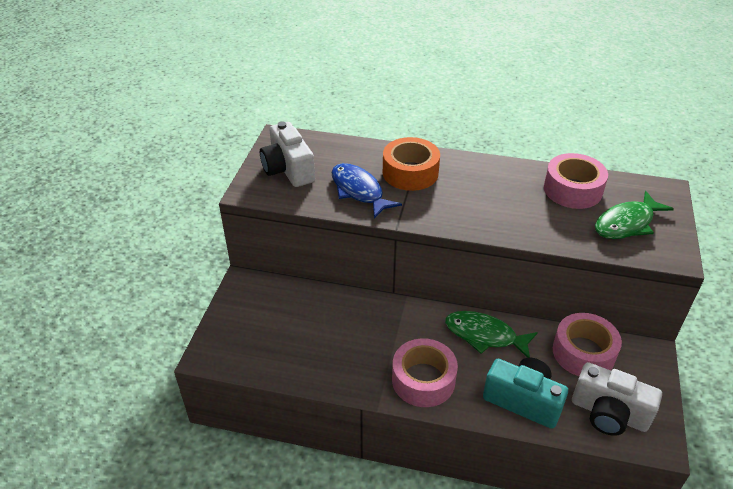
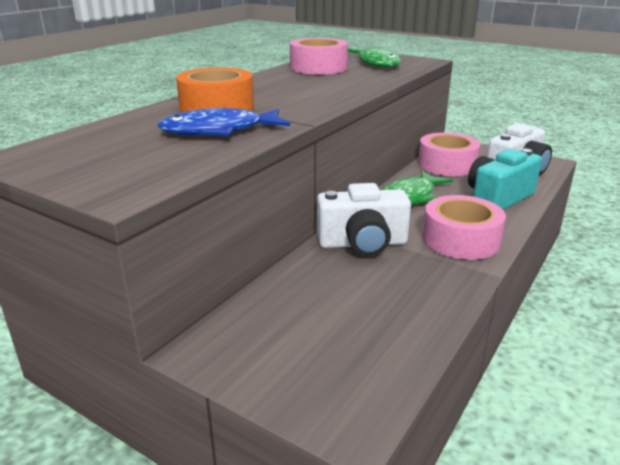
camera: 70 degrees left, 15 degrees down
(288, 169) = (108, 161): white camera -> white camera (363, 244)

